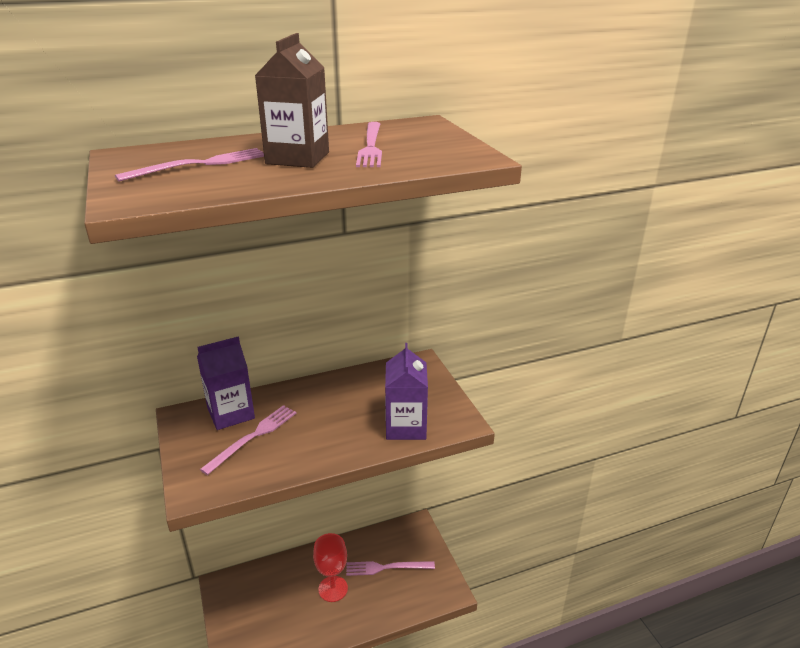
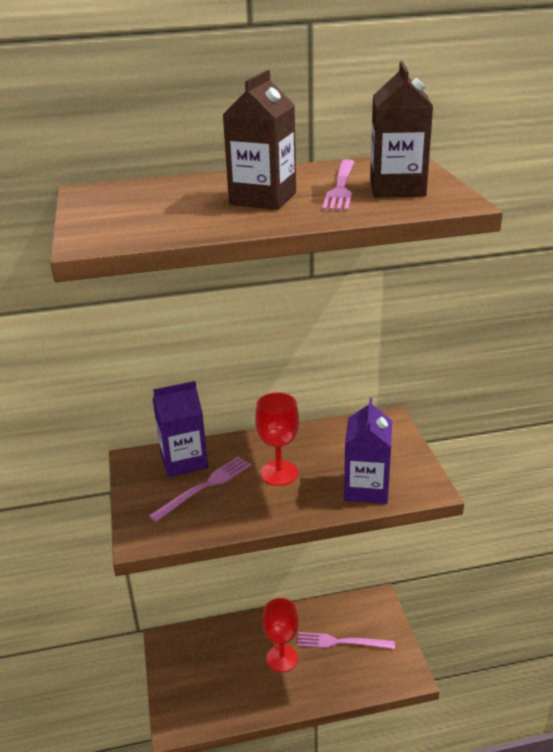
camera: 10 degrees right, 0 degrees up
(199, 165) = (163, 204): pink fork -> none
(323, 418) = (279, 473): none -> red goblet
(423, 147) = (397, 188): none -> brown carton

